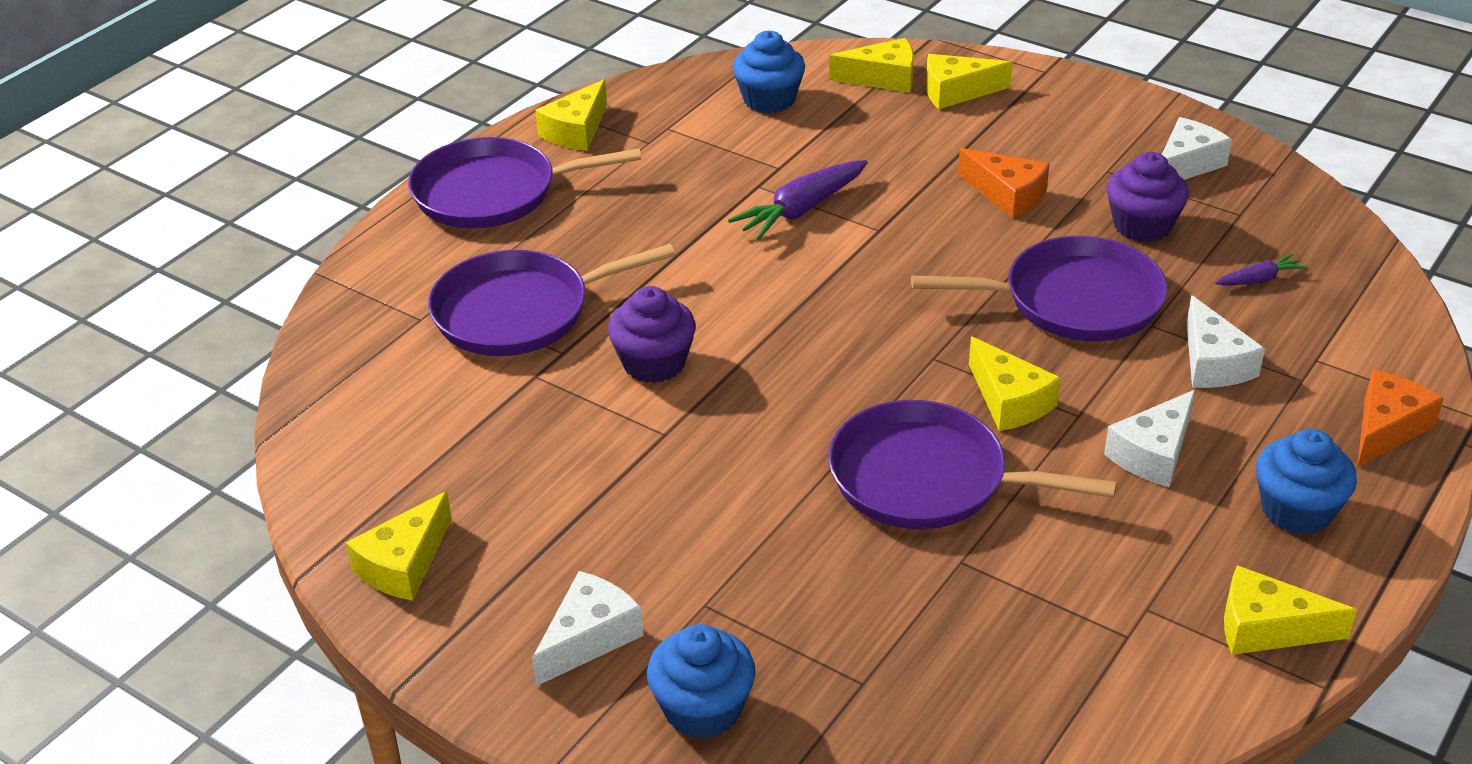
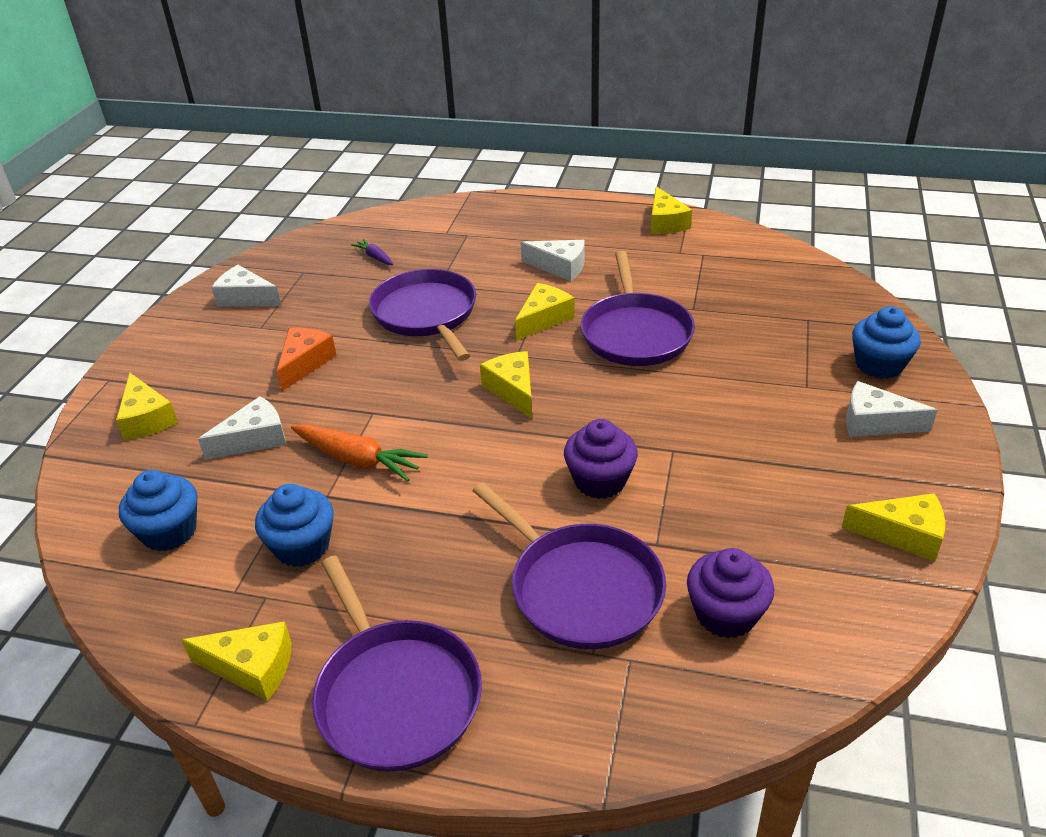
camera: 110 degrees left, 0 degrees up
(801, 210) = (358, 460): purple carrot -> orange carrot
(883, 78) = (123, 466): yellow cheese -> yellow cheese (513, 390)
(1142, 226) = (328, 303): purple cupcake -> purple cupcake (725, 614)
(1213, 363) = (466, 261): white cheese -> white cheese (254, 439)
(1296, 510) = (576, 225): blue cupcake -> blue cupcake (302, 546)
(1386, 428) = (495, 210): orange cheese -> none

